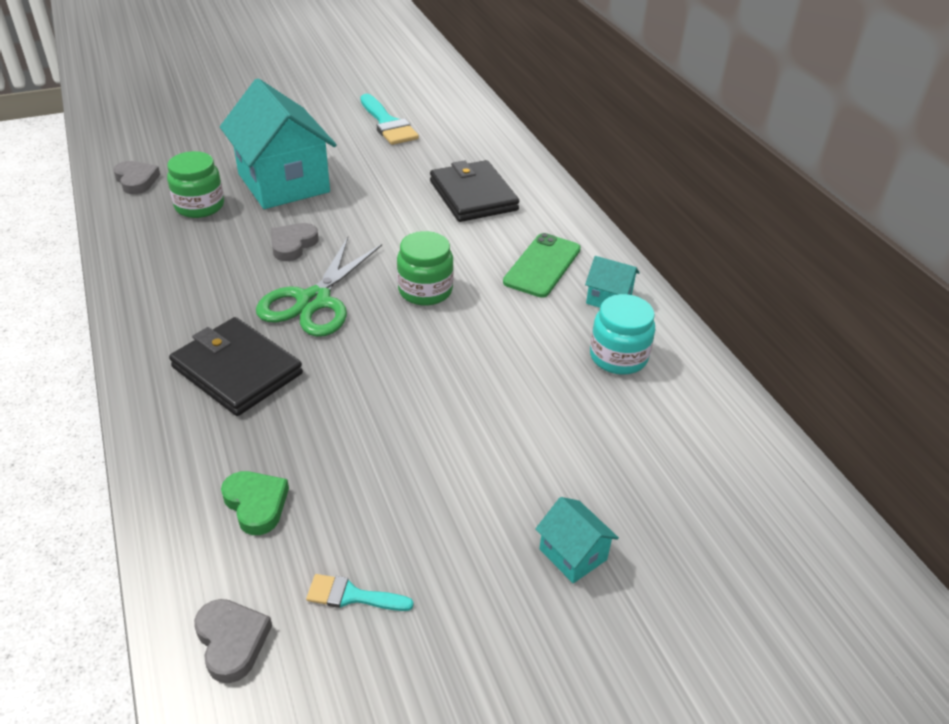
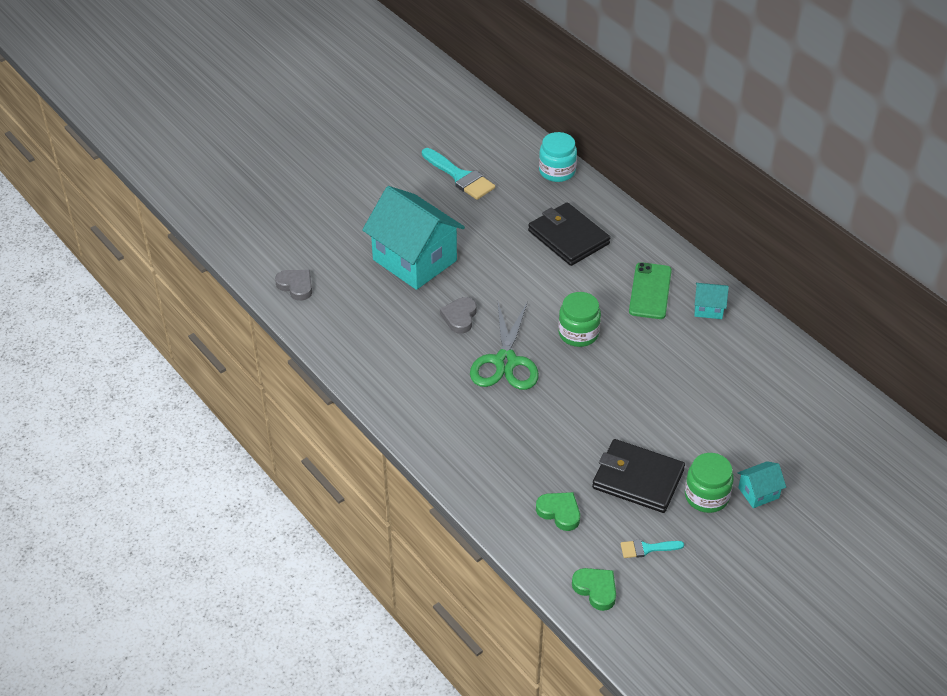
camera: 15 degrees left, 5 degrees up
(199, 206) = (364, 299): green jar -> green jar (706, 496)
(232, 641) = (596, 589): grey heart -> green heart
(237, 370) = (488, 428): black wallet -> black wallet (637, 479)
(573, 554) = (758, 493): turquoise house -> turquoise house turned 60 degrees counterclockwise
(618, 357) = (733, 354): turquoise jar -> turquoise jar (557, 171)

